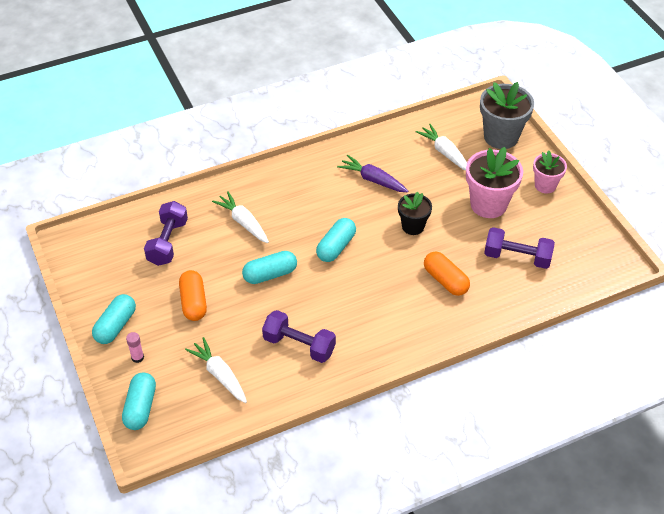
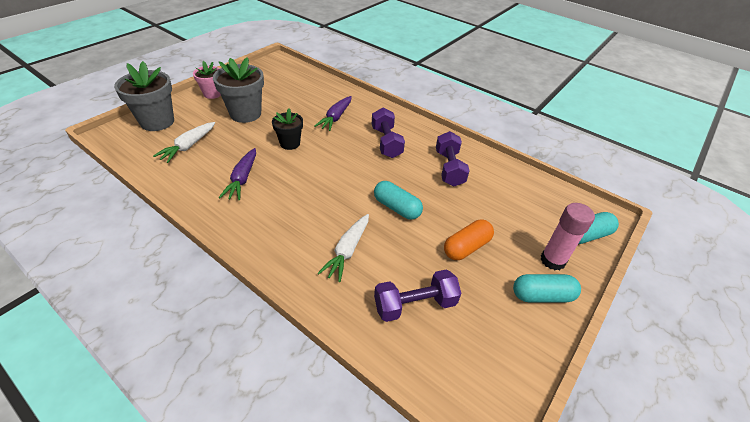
camera: 120 degrees left, 5 degrees down
(137, 357) = (552, 260): pink glue stick -> pink glue stick, size x1.95
(219, 375) = (513, 201): white carrot -> none
(336, 247) = (338, 178): turquoise capsule -> none
(445, 280) = (335, 118): orange capsule -> purple carrot
(488, 204) = (245, 114): pink flower pot -> grey flower pot
(517, 257) = (294, 94): purple dumbbell -> purple dumbbell (386, 142)

